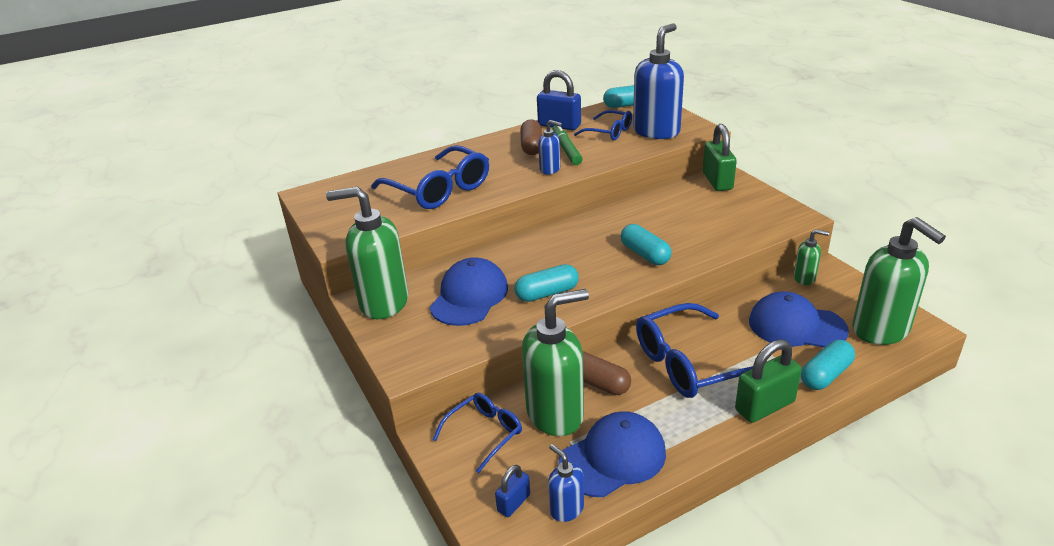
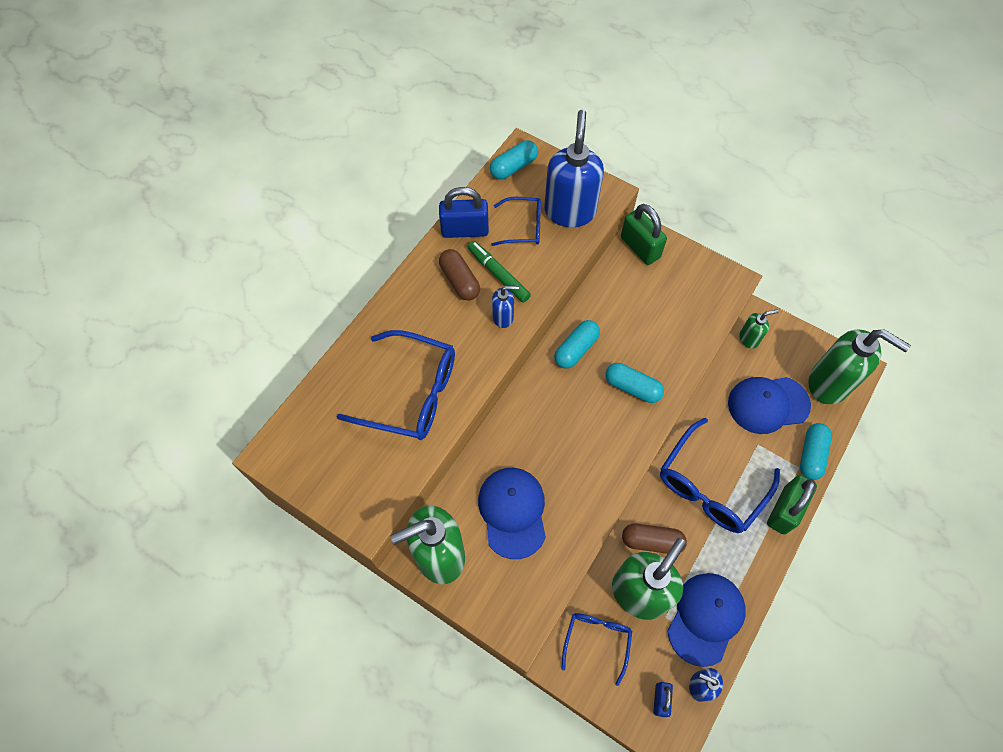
camera: 30 degrees left, 30 degrees up
(547, 293) = (578, 478): turquoise capsule -> turquoise capsule (576, 349)

